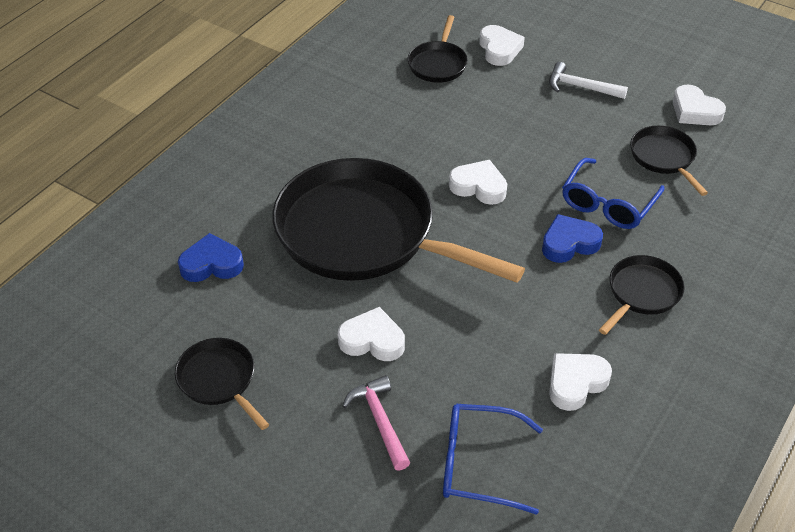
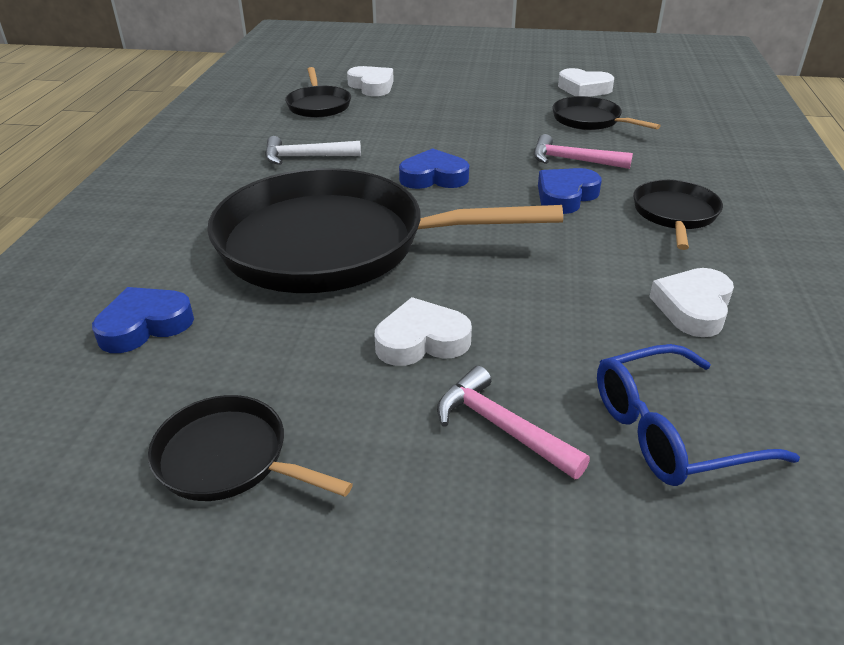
camera: 25 degrees left, 10 degrees down
(479, 186) = (434, 177): white heart -> blue heart
(580, 87) = (470, 94): white hammer -> white hammer (306, 157)
(607, 204) = (573, 160): blue glasses -> pink hammer

